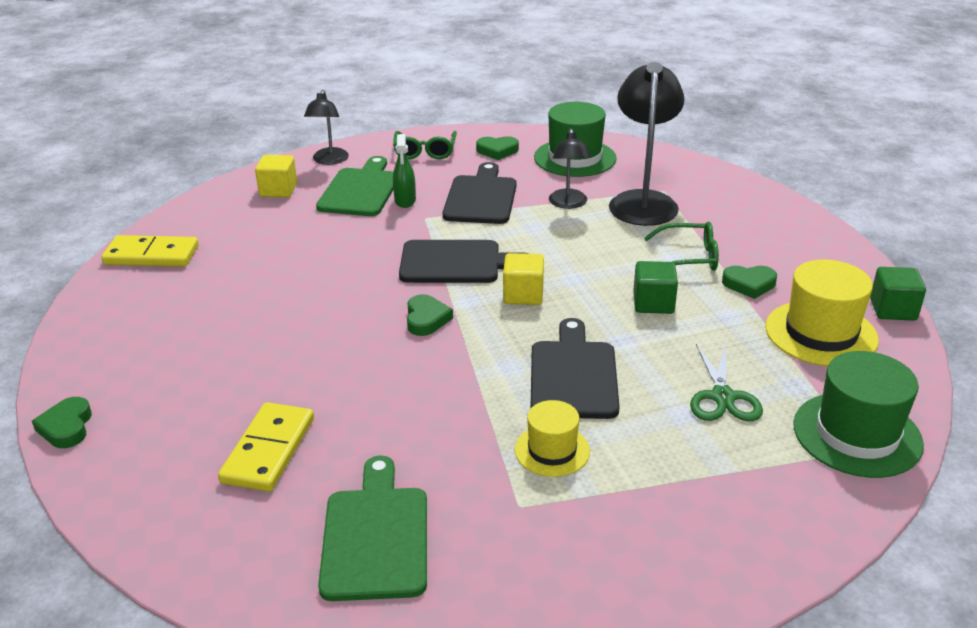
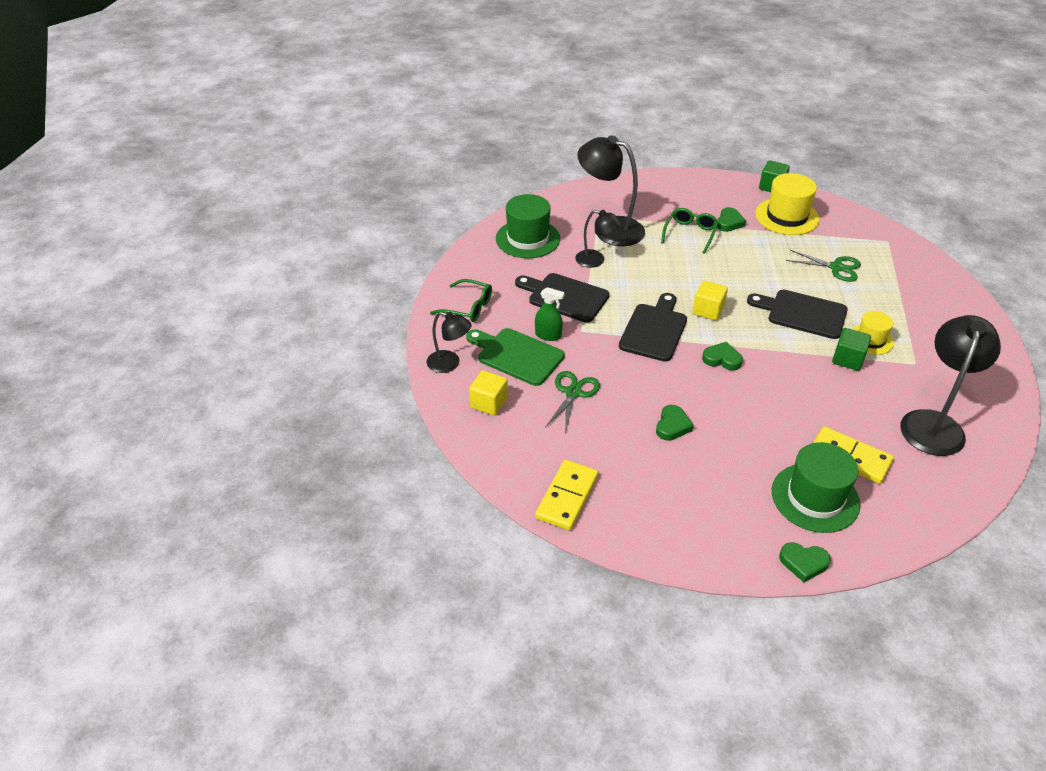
camera: 70 degrees left, 10 degrees up
(314, 231) = (573, 393): none -> green scissors
(375, 536) = (934, 423): green cutting board -> black lamp
(497, 151) = (492, 271): green heart -> green heart (672, 426)
(653, 303) = (737, 262): green cube -> green cube (848, 359)
(857, 434) = (875, 237): green hat -> green hat (815, 497)

